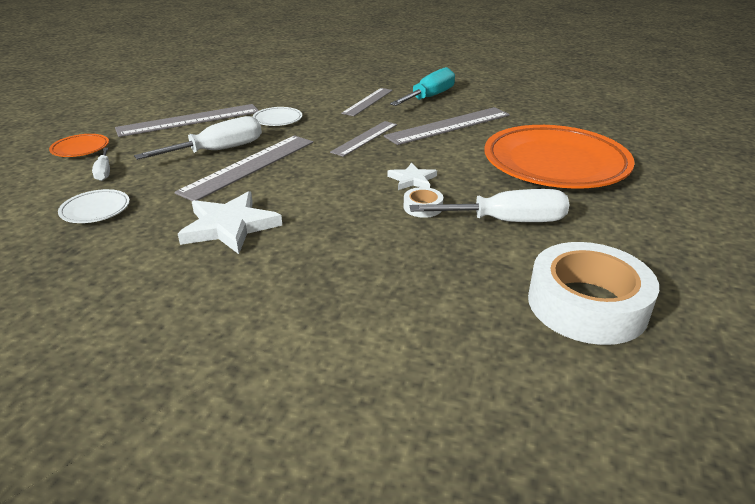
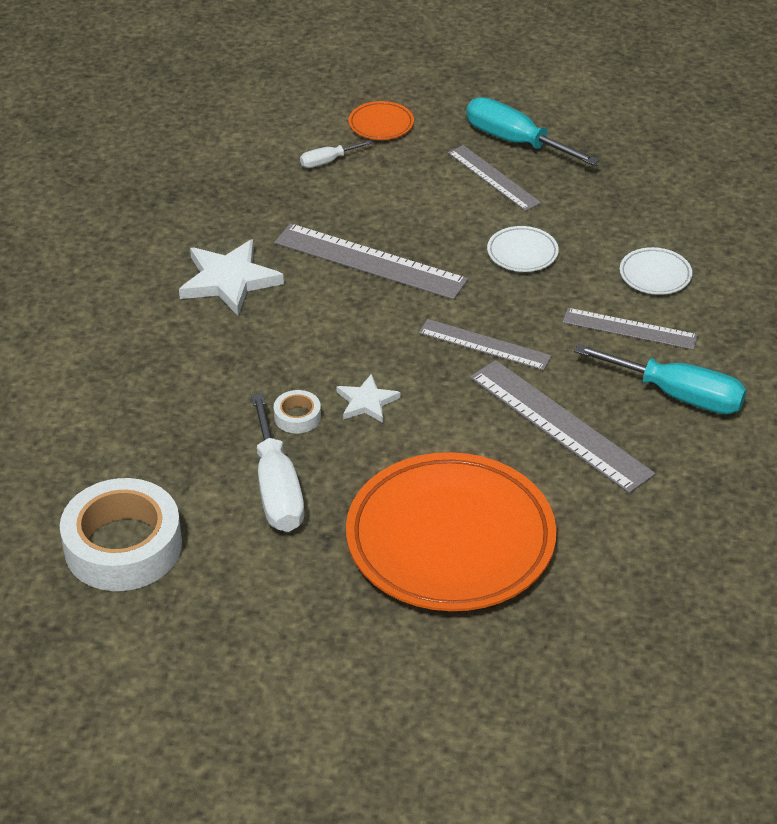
camera: 80 degrees right, 10 degrees up
(95, 210) = (245, 185): white plate -> white plate (655, 275)
(156, 111) = (515, 141): none -> turquoise screwdriver
(189, 120) = (493, 178): grey ruler -> grey ruler, size x0.64
(218, 151) = (406, 227): white screwdriver -> none

